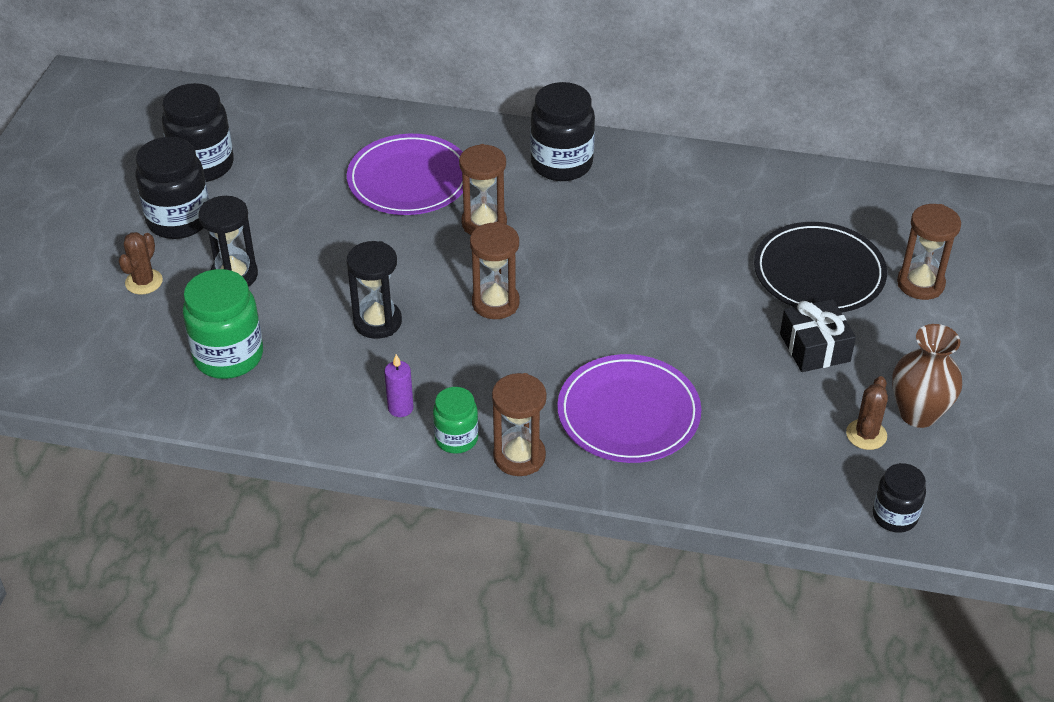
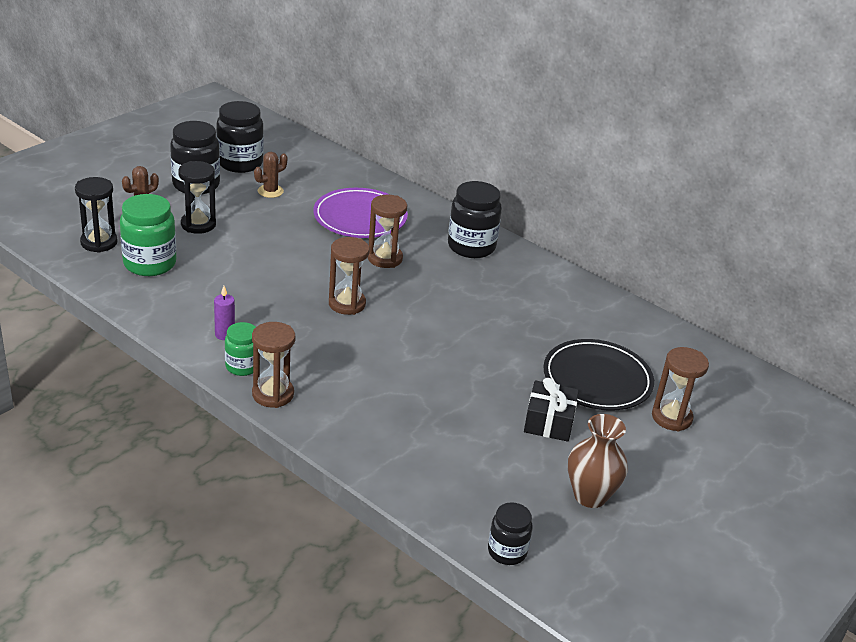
camera: 25 degrees right, 10 degrees down
(377, 322) = (260, 283): black hourglass -> black hourglass (99, 242)
(628, 413) = (373, 402): purple plate -> none
(866, 435) = (535, 491): brown cactus -> brown cactus (270, 191)

